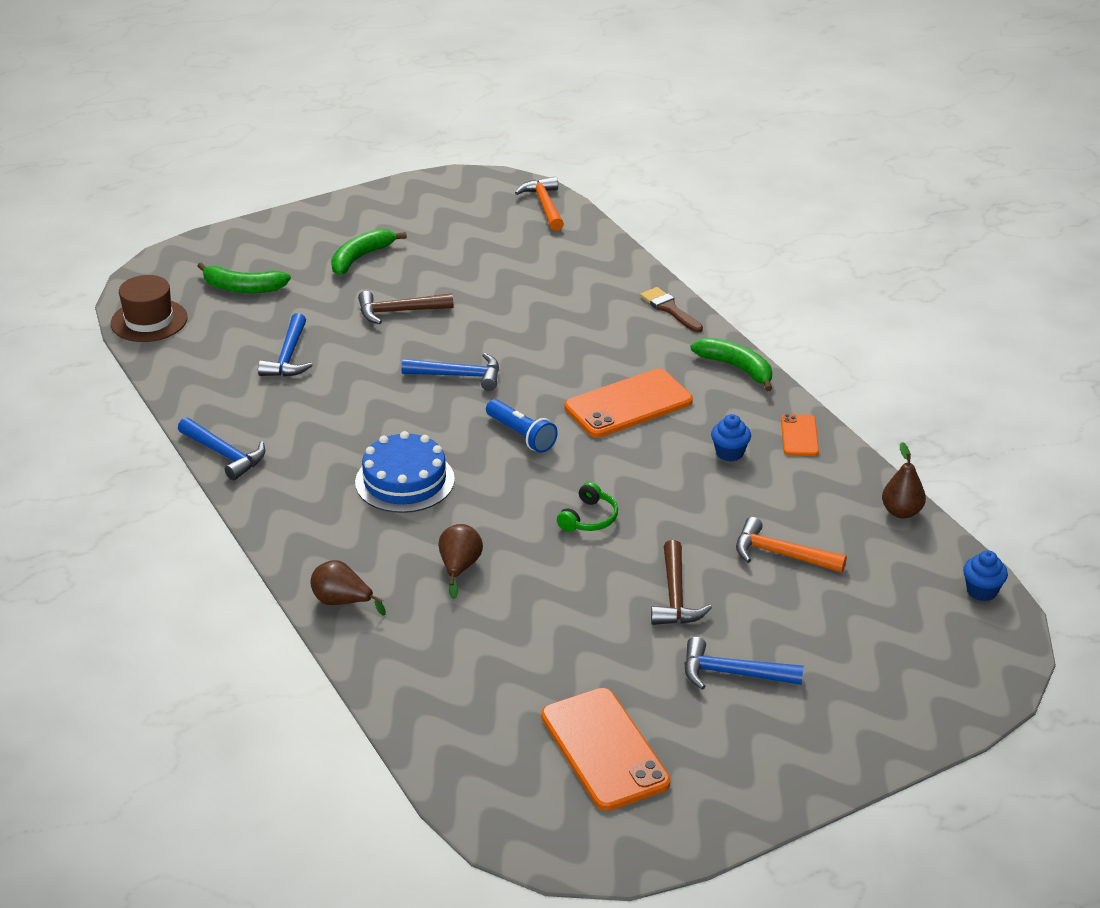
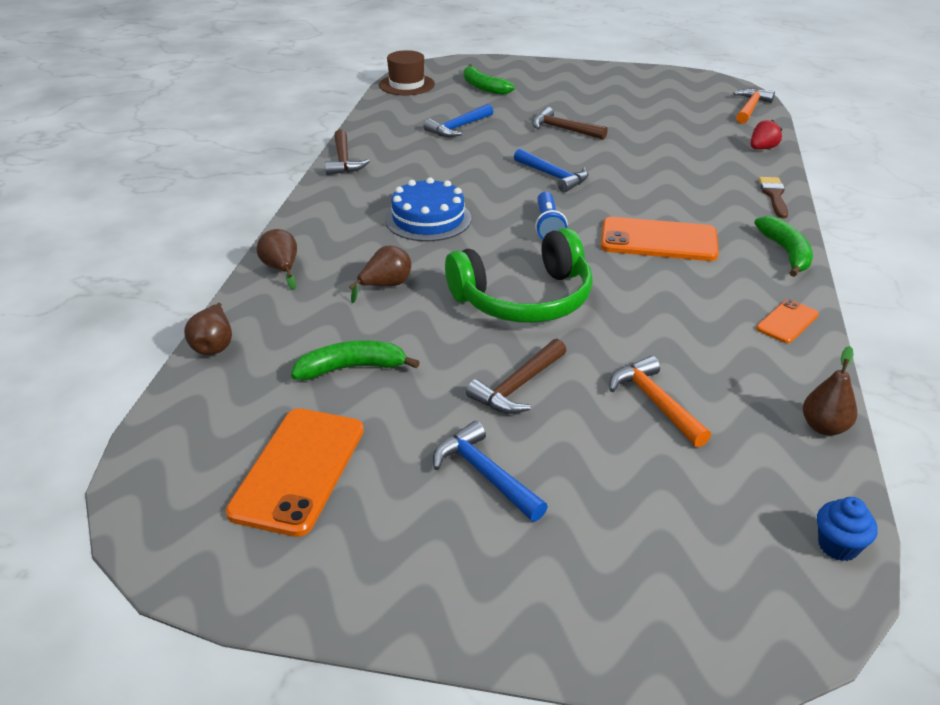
camera: 40 degrees right, 0 degrees up
(224, 454) = (343, 160): blue hammer -> brown hammer
(361, 258) = (579, 96): green banana -> green banana (351, 368)
(391, 701) = (214, 345): none -> brown pear
(589, 518) = (524, 299): green headphones -> green headphones, size x2.35
(606, 255) = (762, 148): none -> red strawberry
(729, 453) = (704, 306): blue cupcake -> none

